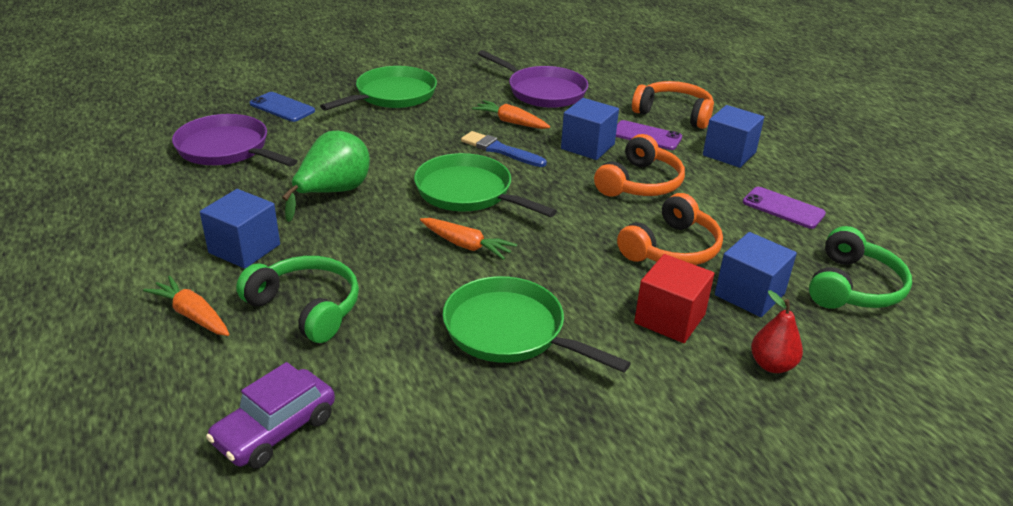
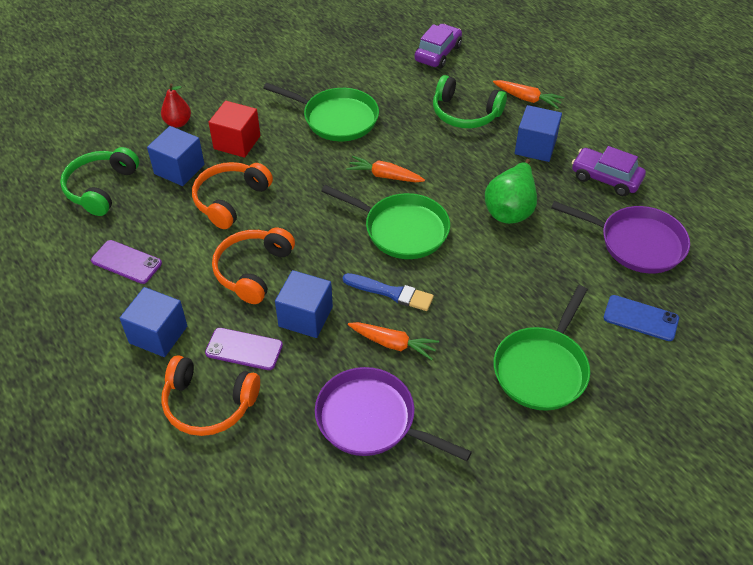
camera: 170 degrees right, 15 degrees up
(193, 203) = (605, 178): none -> purple car

